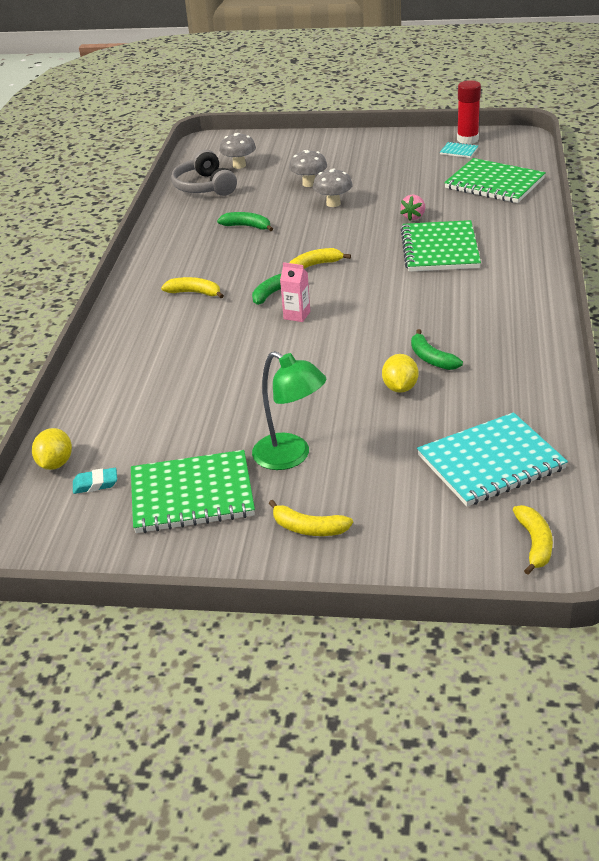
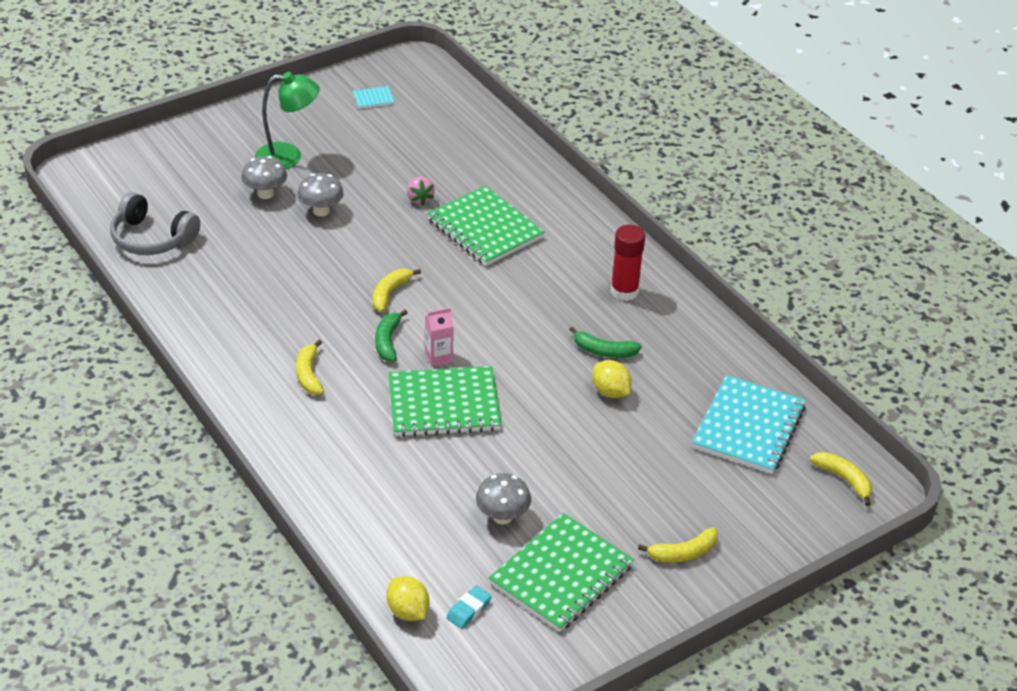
camera: 45 degrees left, 5 degrees up
(194, 293) = (309, 375): yellow banana -> yellow banana turned 75 degrees counterclockwise
(239, 165) = (156, 195): grey mushroom -> grey mushroom (502, 517)
(247, 226) = (265, 273): green banana -> none
(291, 457) = (598, 499): green lamp -> green lamp (288, 157)
(467, 139) = (365, 79): red glue stick -> red glue stick (624, 291)
(494, 183) = (451, 130): green notebook -> green notebook (444, 404)

